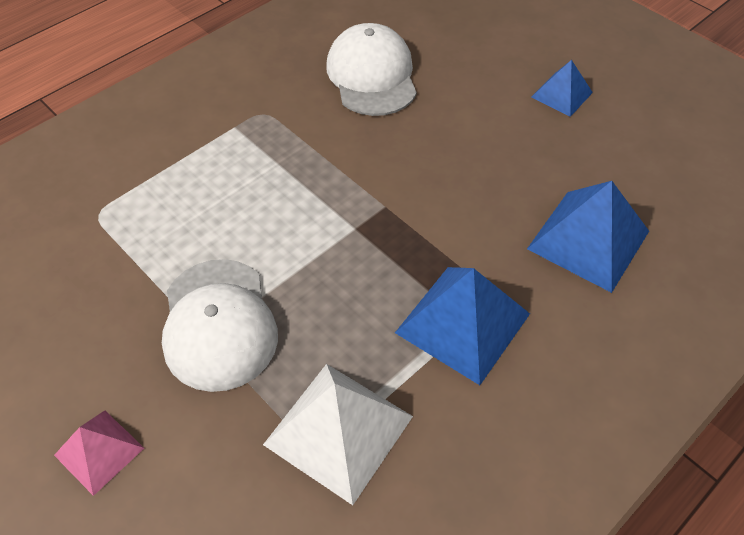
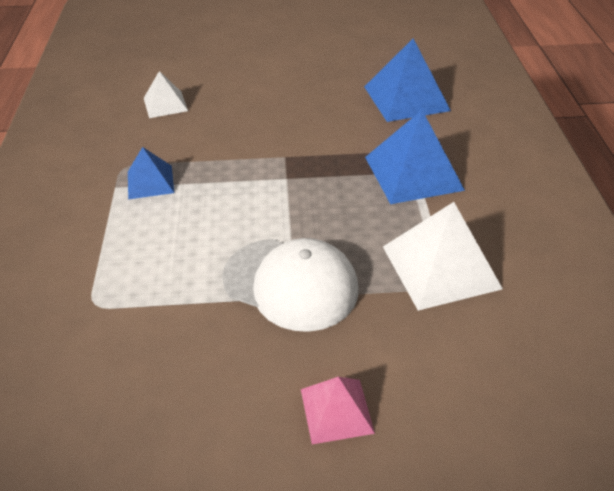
camera: 50 degrees left, 10 degrees down
(372, 75) = (165, 104): white cap -> white pyramid
(561, 94) = (290, 49): blue pyramid -> blue pyramid (150, 182)

